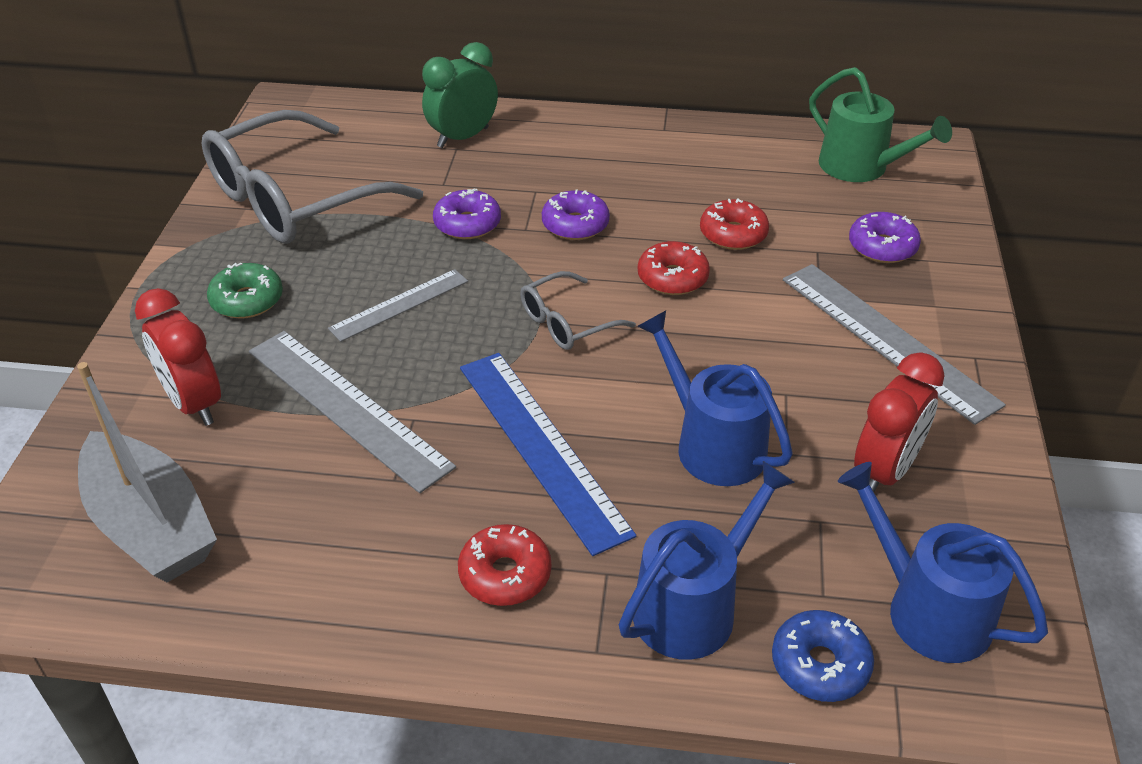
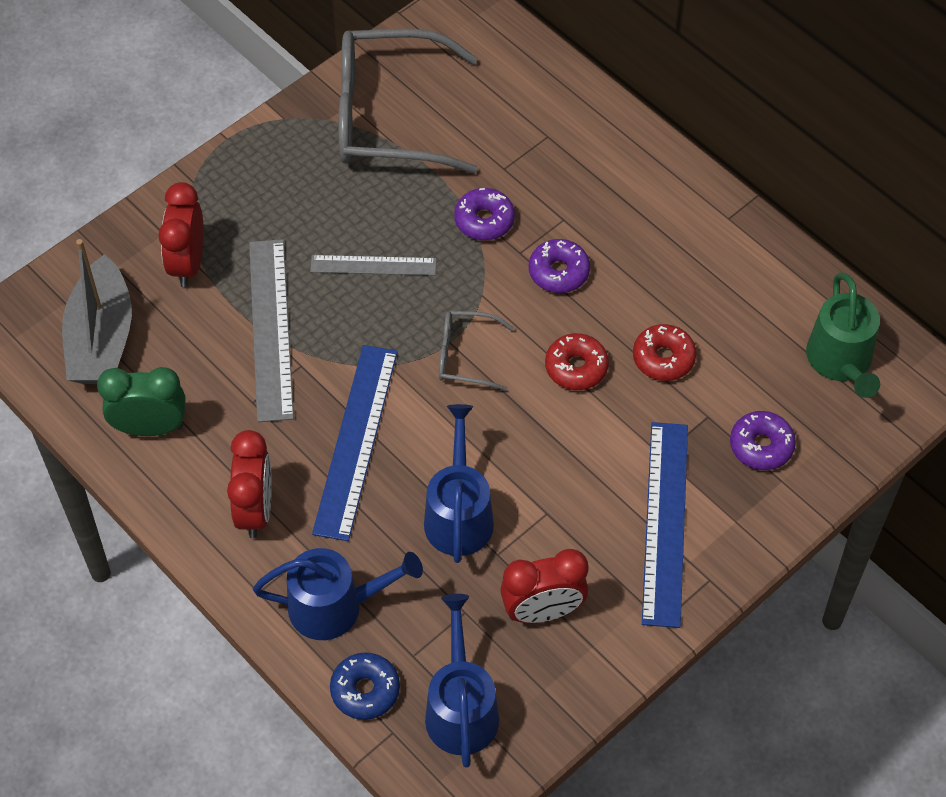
camera: 40 degrees right, 15 degrees up
(247, 300) = (283, 196): green donut -> none
(463, 137) = (563, 127): green clock -> green clock (150, 427)
(505, 574) = (255, 510): red donut -> red clock
(886, 340) = (664, 522): grey ruler -> blue ruler

